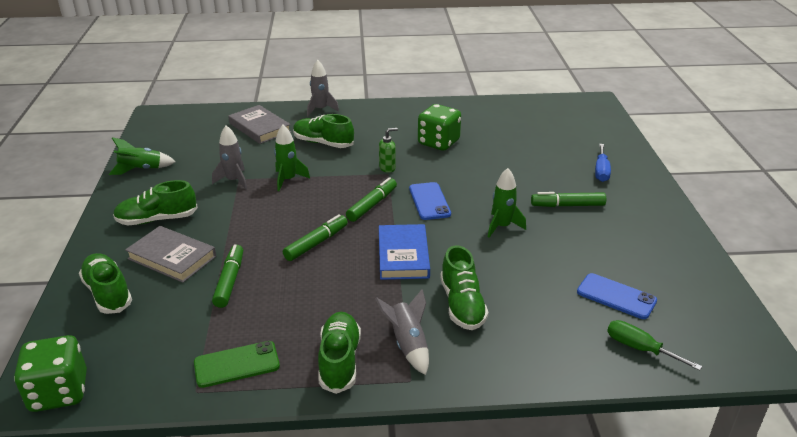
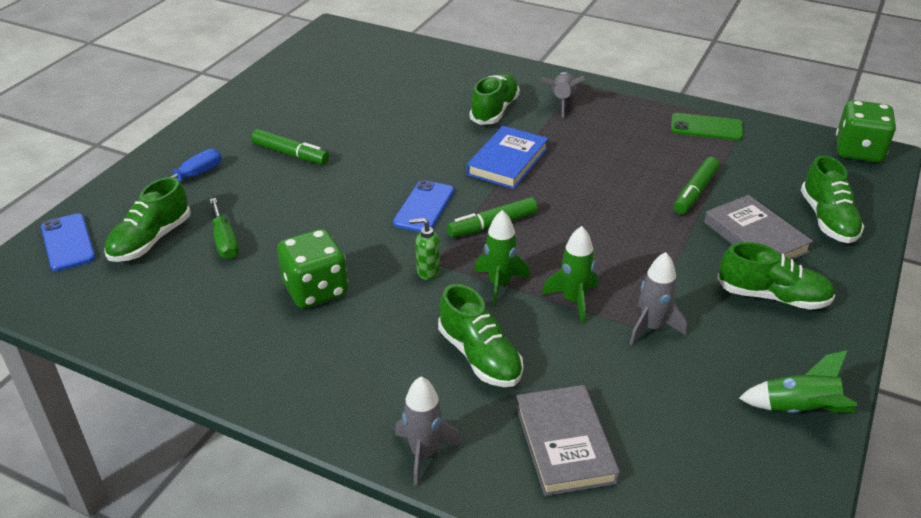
camera: 150 degrees left, 5 degrees up
(316, 243) = (586, 201): green marker -> none
(339, 361) = (622, 107): green shoe -> green shoe (150, 240)
(502, 226) = (383, 156): green rocket -> green rocket (499, 284)
(616, 296) = (368, 80): blue phone -> blue phone (68, 242)
(639, 348) = (400, 53): green screwdriver -> green screwdriver (225, 241)

